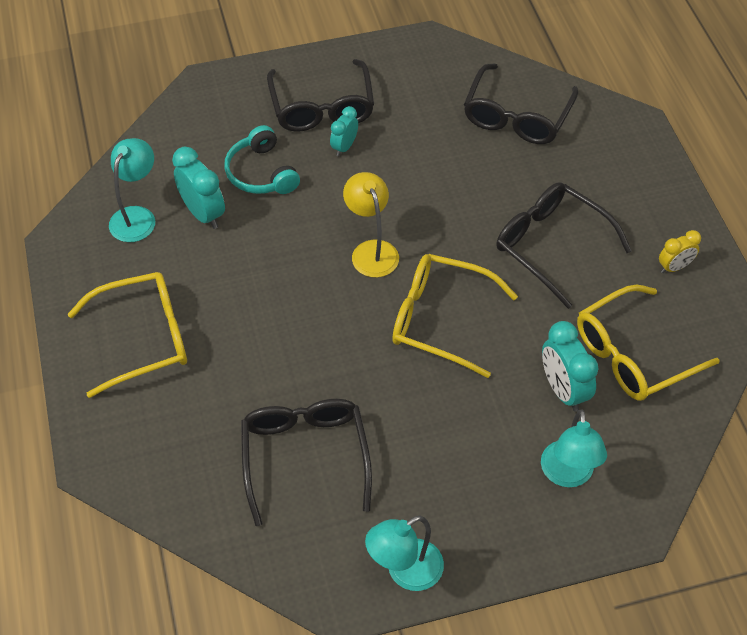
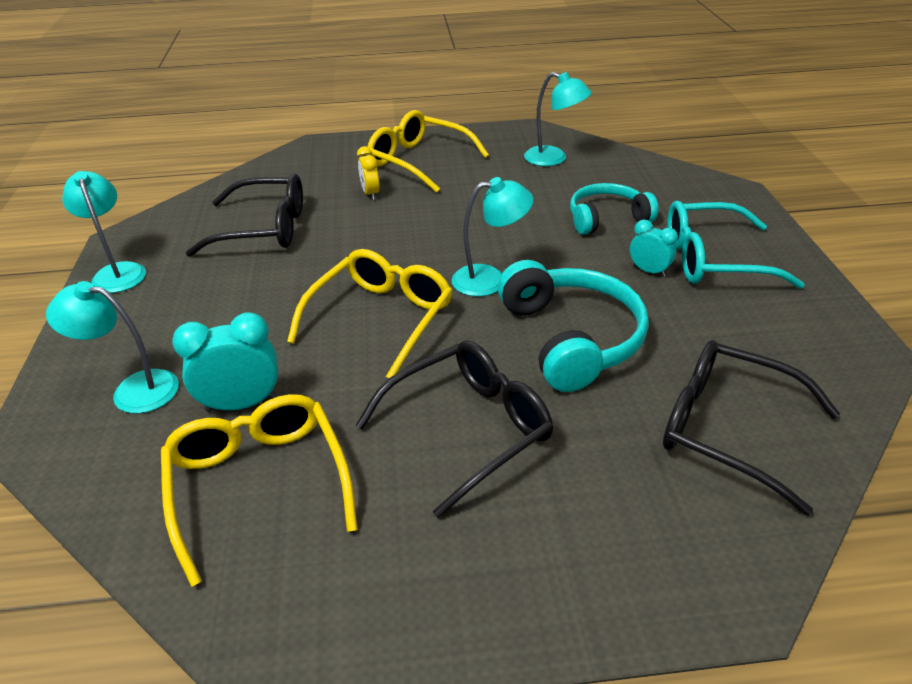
camera: 100 degrees right, 15 degrees down
(143, 339) = (419, 161): yellow glasses -> yellow glasses turned 135 degrees clockwise
(203, 213) = (554, 188): turquoise clock -> none
(322, 107) = (714, 259): black glasses -> turquoise glasses
(371, 250) = (490, 279): yellow lamp -> turquoise lamp
(442, 194) = (571, 338): none -> turquoise headphones
(674, 267) = (394, 575): yellow clock -> yellow clock (370, 193)

